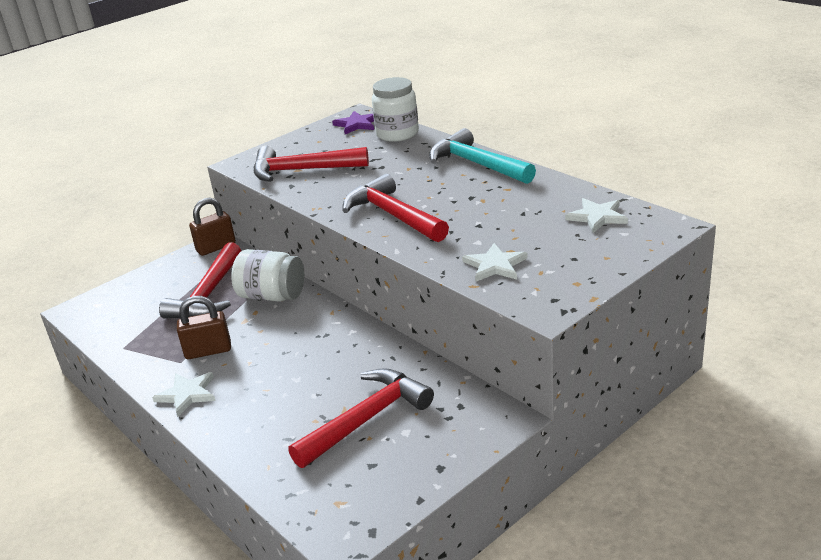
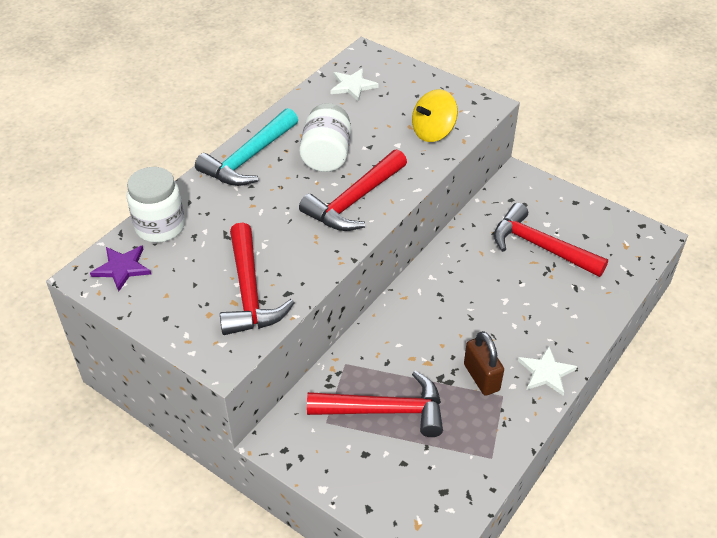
camera: 105 degrees left, 15 degrees up
(216, 247) = (283, 437): brown padlock -> none
(272, 296) = (382, 351): white jar -> white jar (326, 155)
(495, 265) = (433, 132): white star -> yellow spinning top

